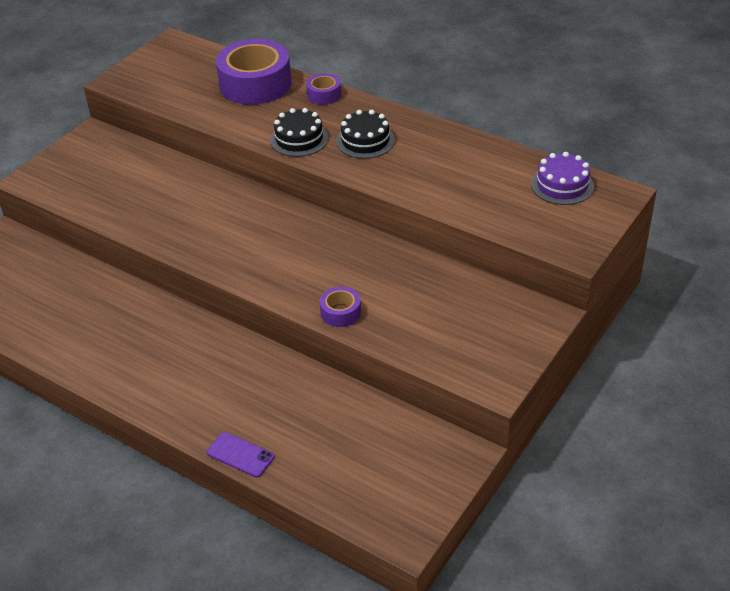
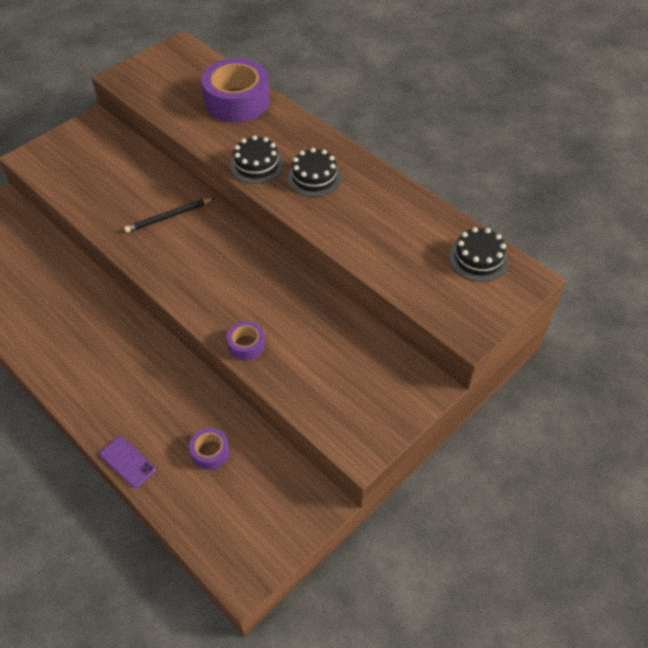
camera: 10 degrees right, 10 degrees up
(211, 210) = (169, 217): none -> black pencil
(324, 94) = (293, 122): purple tape -> purple tape (210, 452)
(562, 185) = (478, 259): purple cake -> black cake

